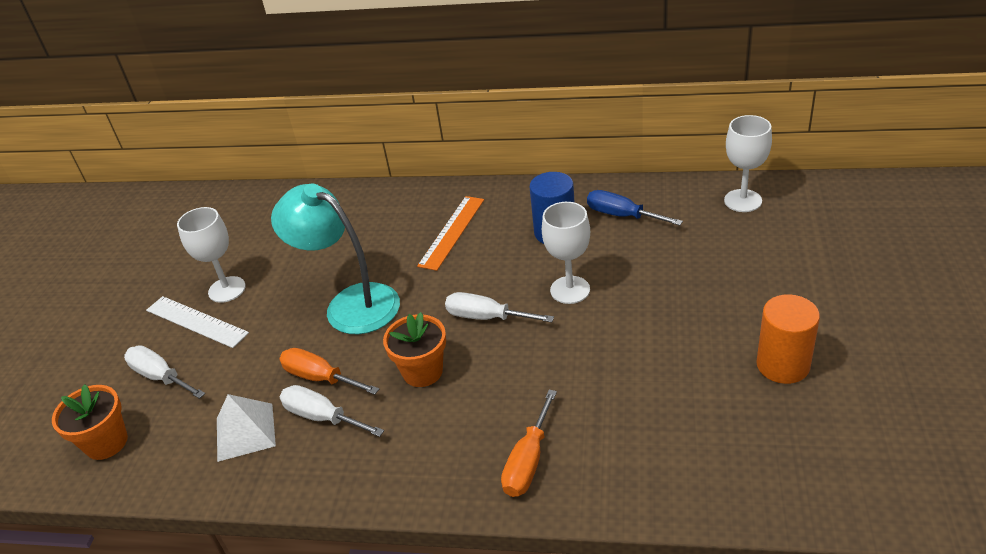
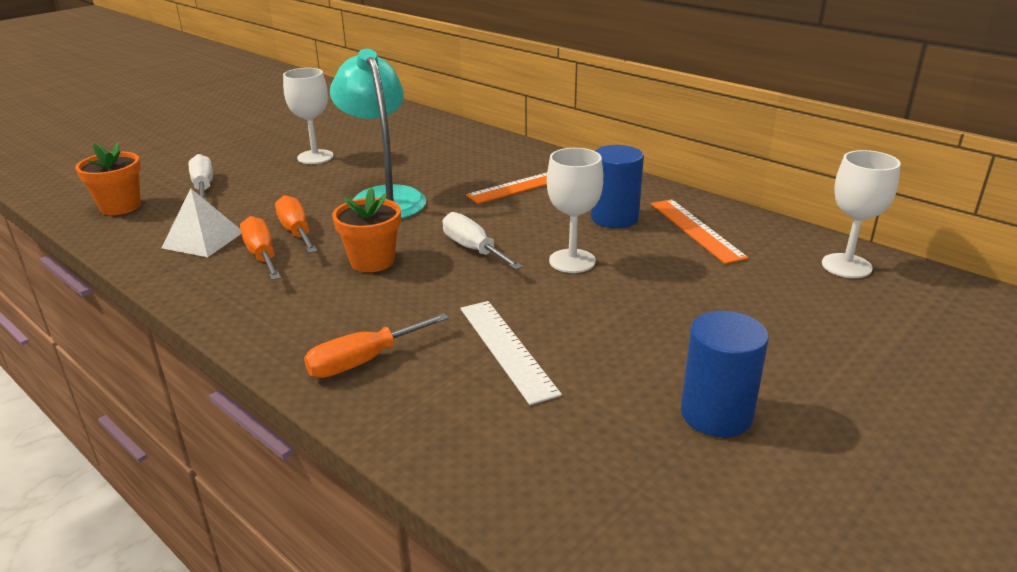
camera: 30 degrees right, 10 degrees down
(196, 321) = (270, 166): white ruler -> white ruler (507, 349)
(322, 417) = (262, 255): white screwdriver -> orange screwdriver
(622, 215) = (696, 230): blue screwdriver -> orange ruler
(783, 365) = (716, 414): orange cylinder -> blue cylinder

